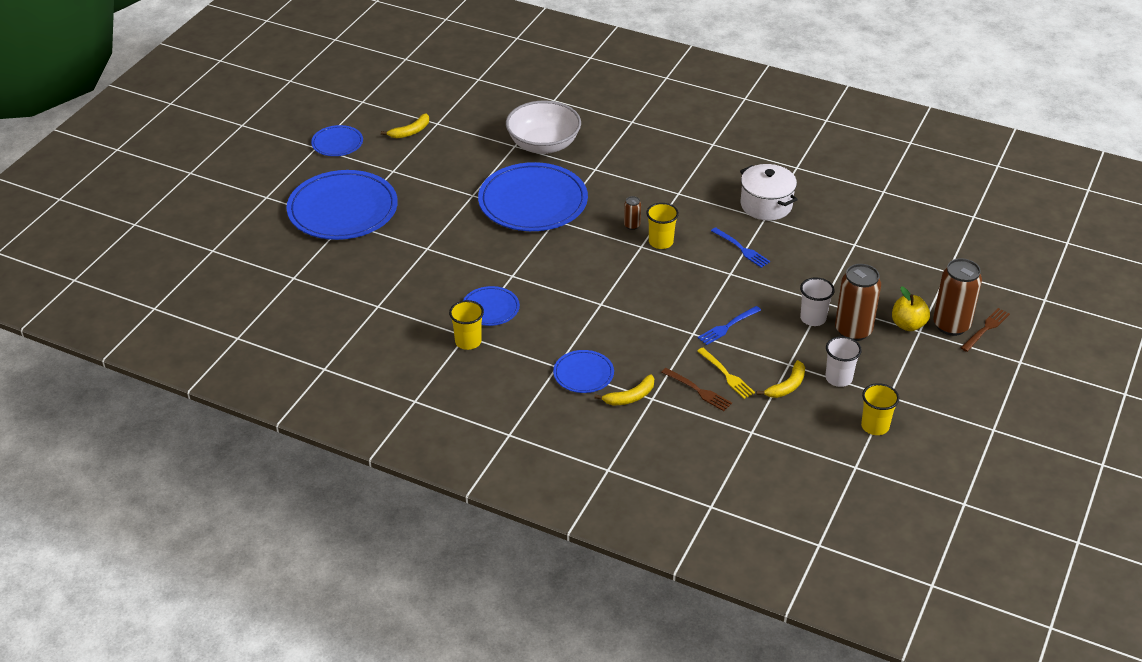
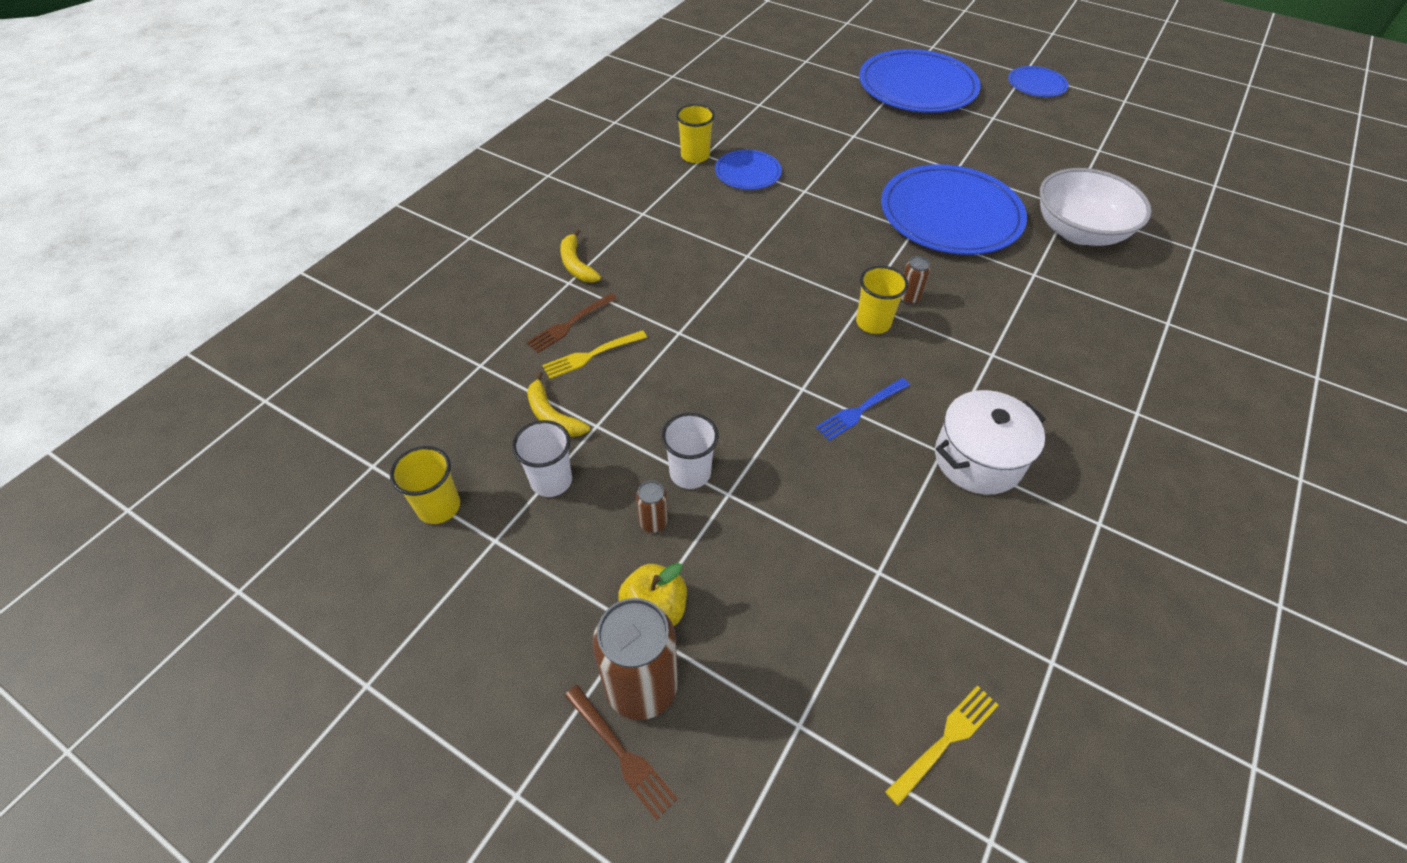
camera: 95 degrees right, 10 degrees up
(410, 132) = (1074, 131): yellow banana -> none
(583, 374) = (625, 232): blue plate -> none
(728, 326) = (687, 369): blue fork -> none
(853, 331) = (653, 522): brown can -> brown can, size x0.46
(935, 226) = (945, 740): none -> yellow fork

